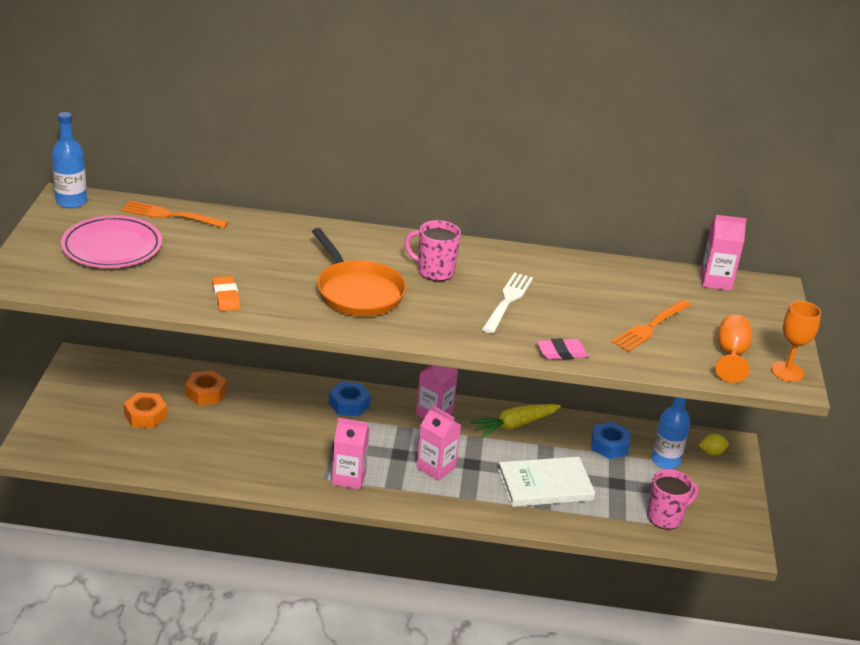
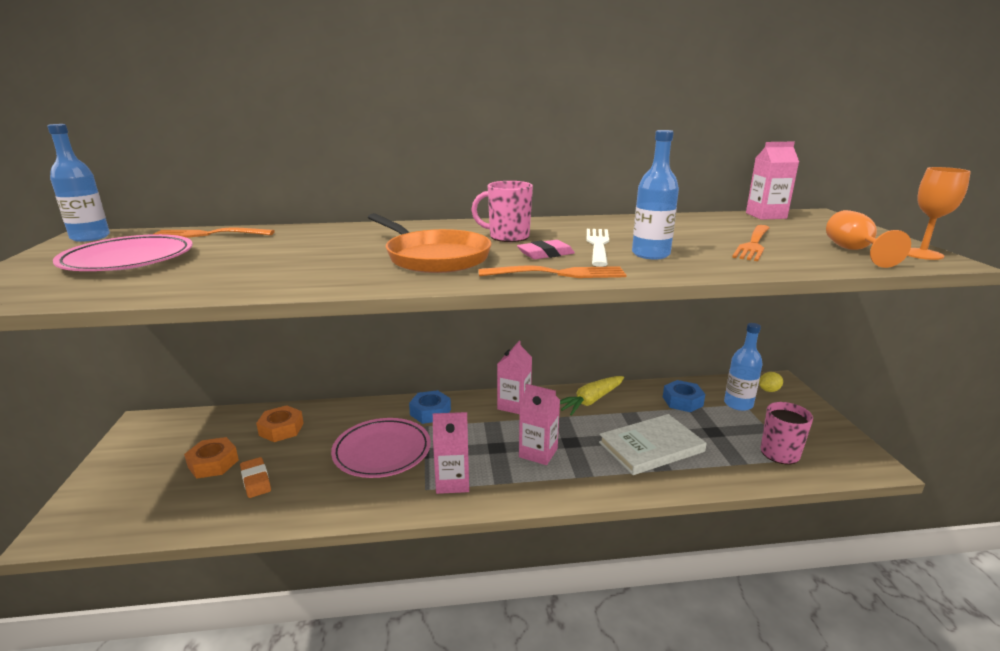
camera: 10 degrees left, 10 degrees down
(226, 297) = (273, 278): orange eraser -> orange eraser (256, 480)
(294, 436) = (382, 451): none -> pink plate
(447, 335) = (557, 274): none -> orange fork
(544, 324) = (650, 254): none -> blue bottle
(562, 353) = (693, 270): pink eraser -> pink eraser (545, 254)

